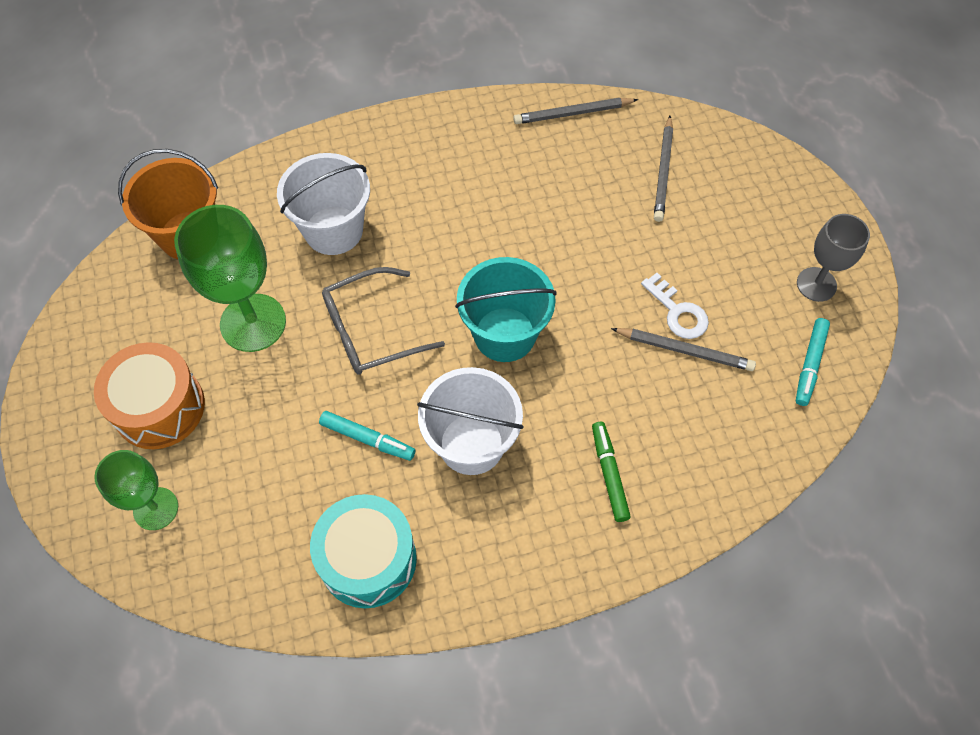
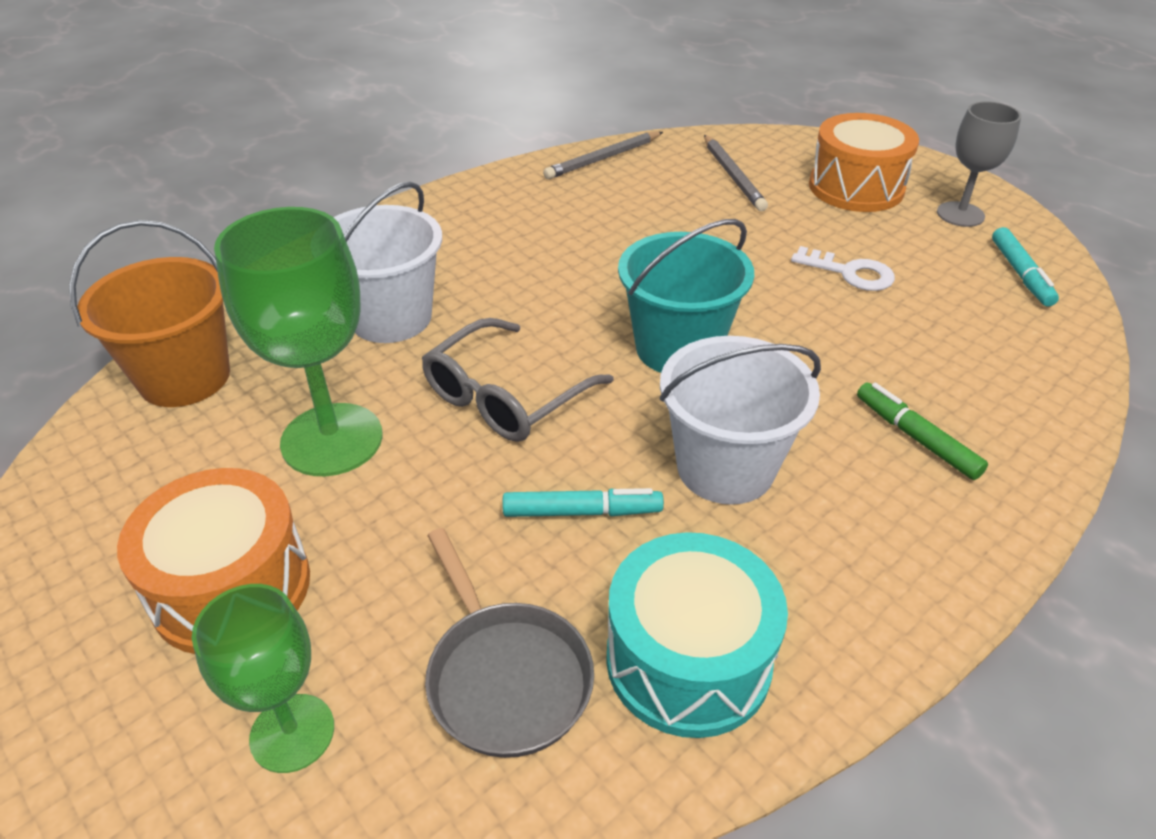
camera: 25 degrees left, 20 degrees down
(270, 524) = (505, 676): none -> grey pan
(685, 350) = (888, 301): grey pencil -> none
(754, 222) = (856, 187): none -> orange drum

